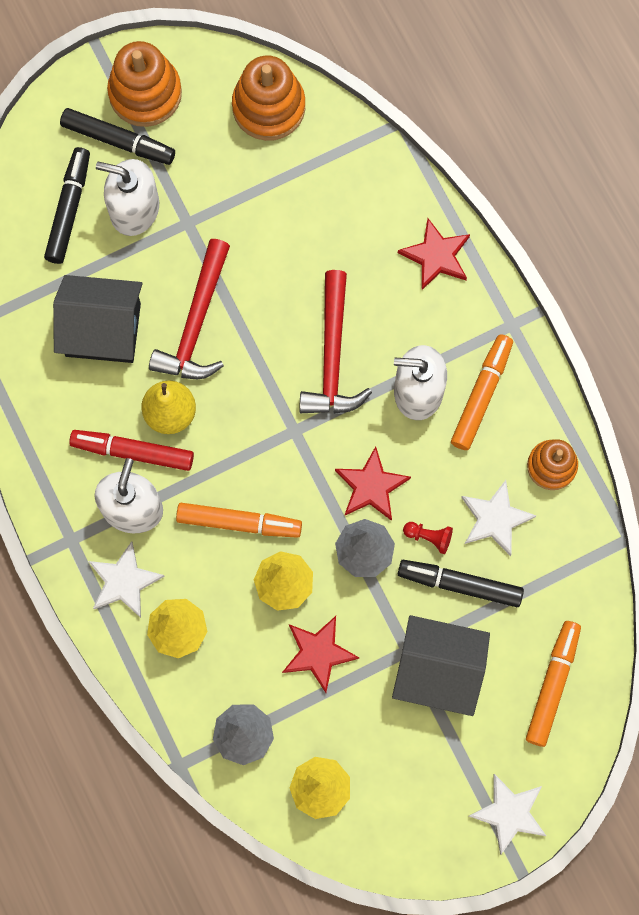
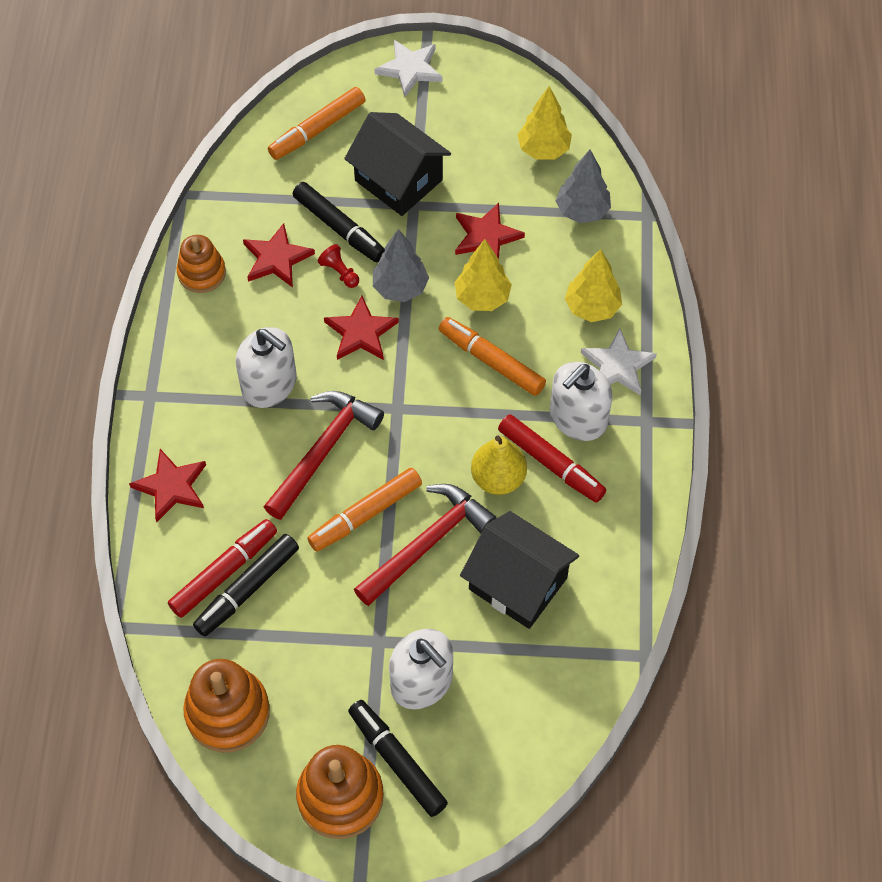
camera: 150 degrees left, 15 degrees down
(69, 209) = (486, 717): black marker -> black marker (248, 589)
(345, 210) = (224, 572): none -> red marker
(481, 395) = (218, 354): orange marker -> orange marker (366, 514)
(495, 519) = (276, 258): white star -> red star

